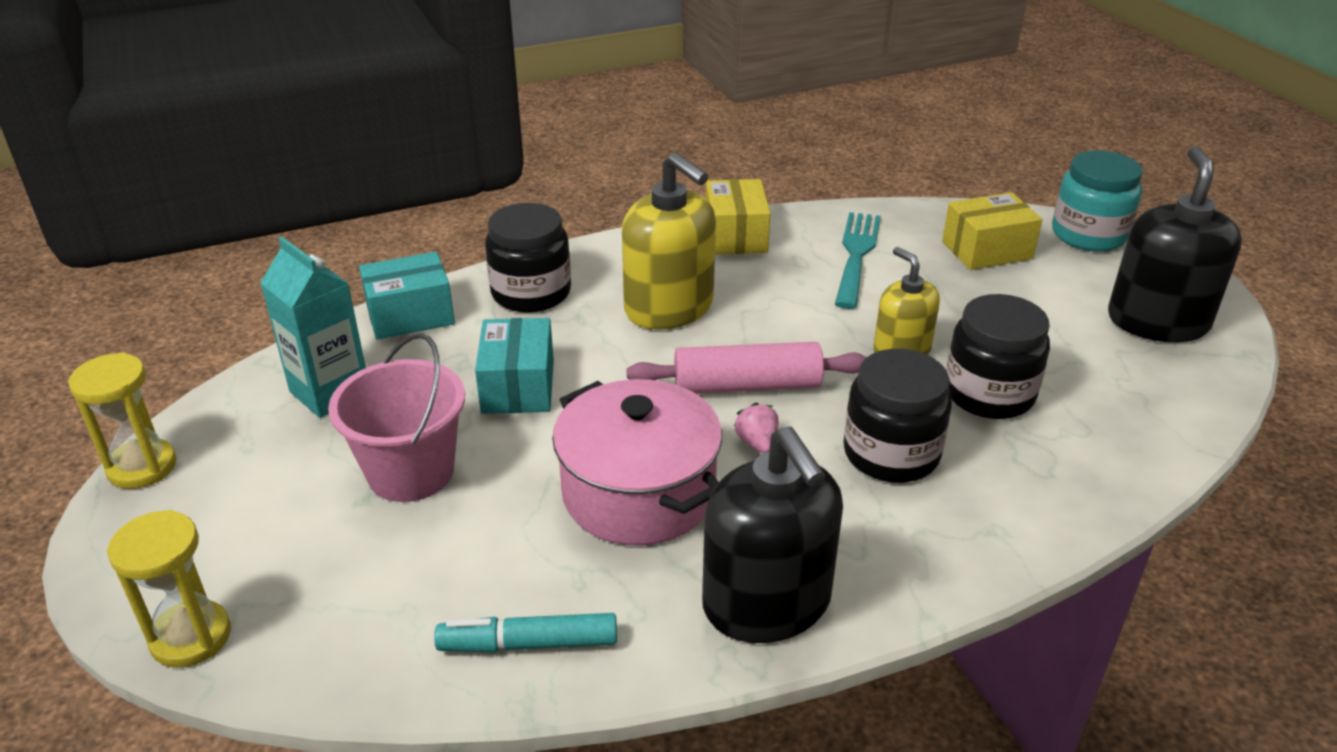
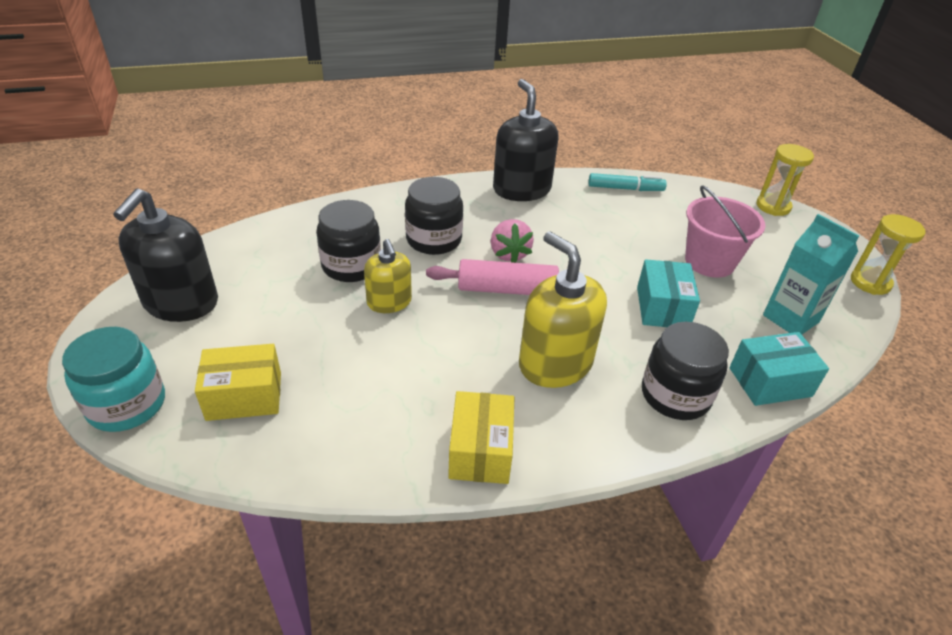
camera: 175 degrees left, 5 degrees up
(638, 493) = (579, 237): pink pot -> none
(757, 443) = (509, 254): pink strawberry -> pink strawberry, size x1.60
(856, 254) = (371, 406): turquoise fork -> none

